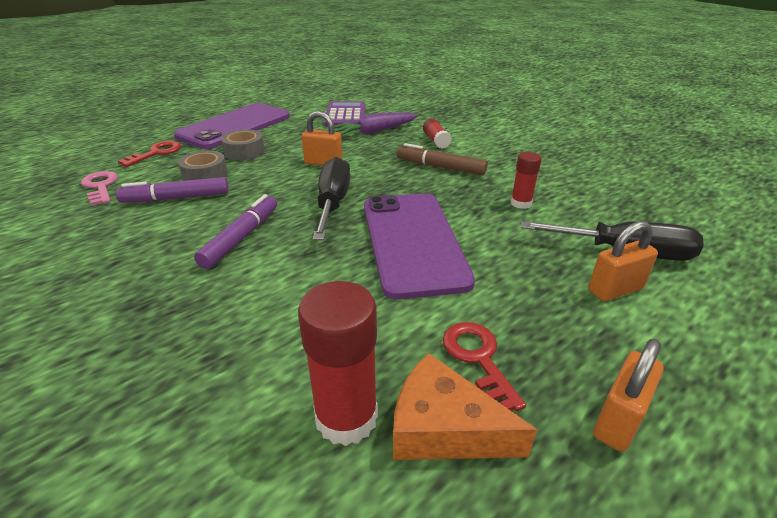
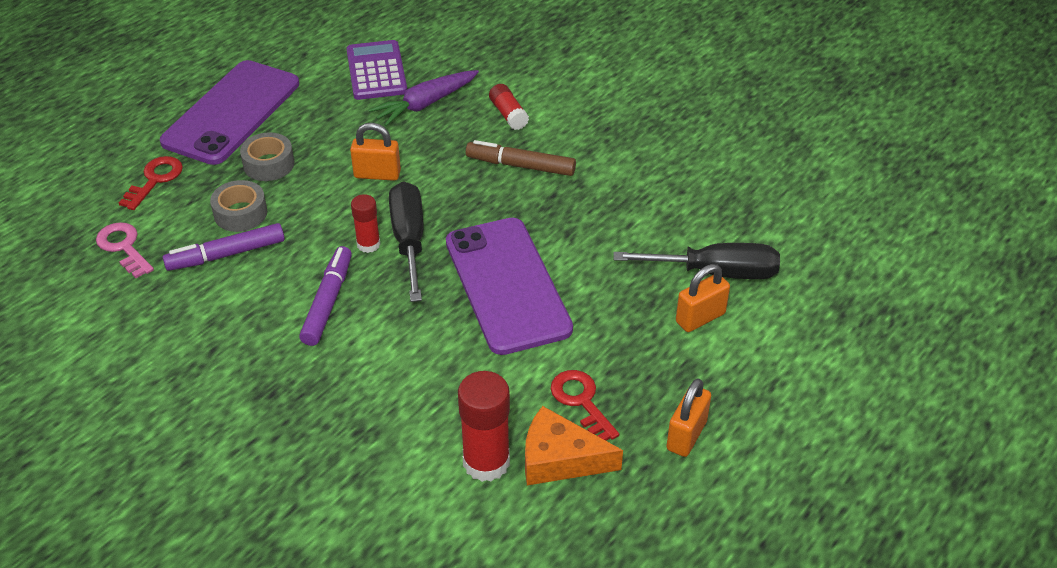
camera: 10 degrees left, 10 degrees up
(521, 203) = (615, 216): red glue stick -> red glue stick (368, 244)

